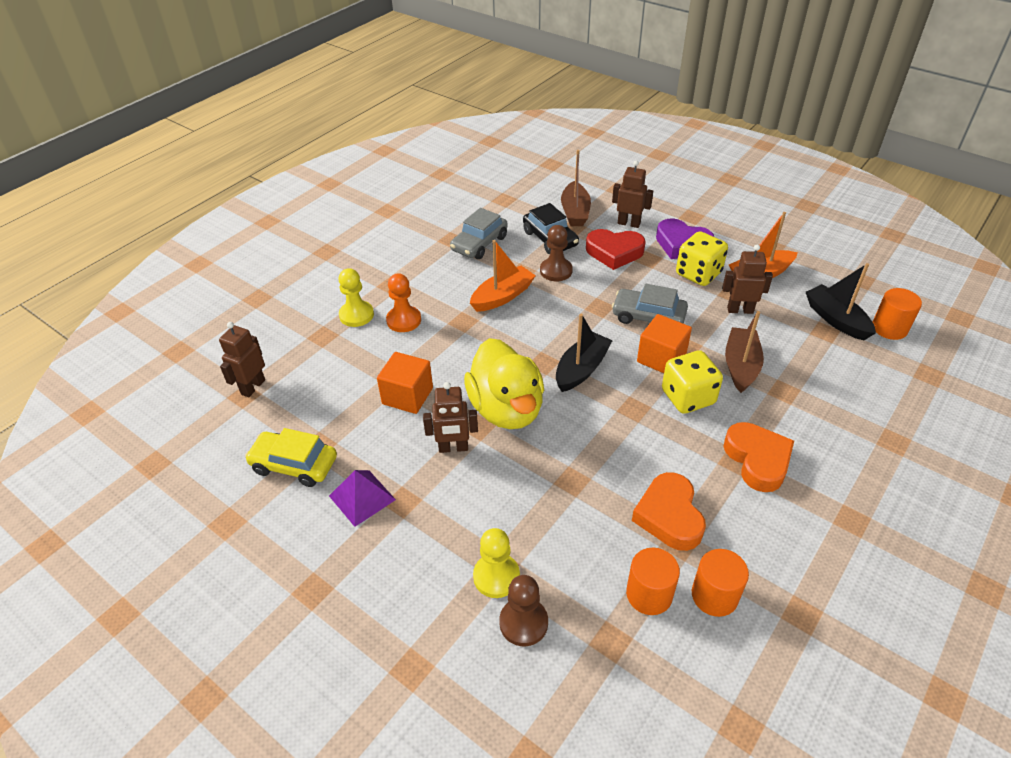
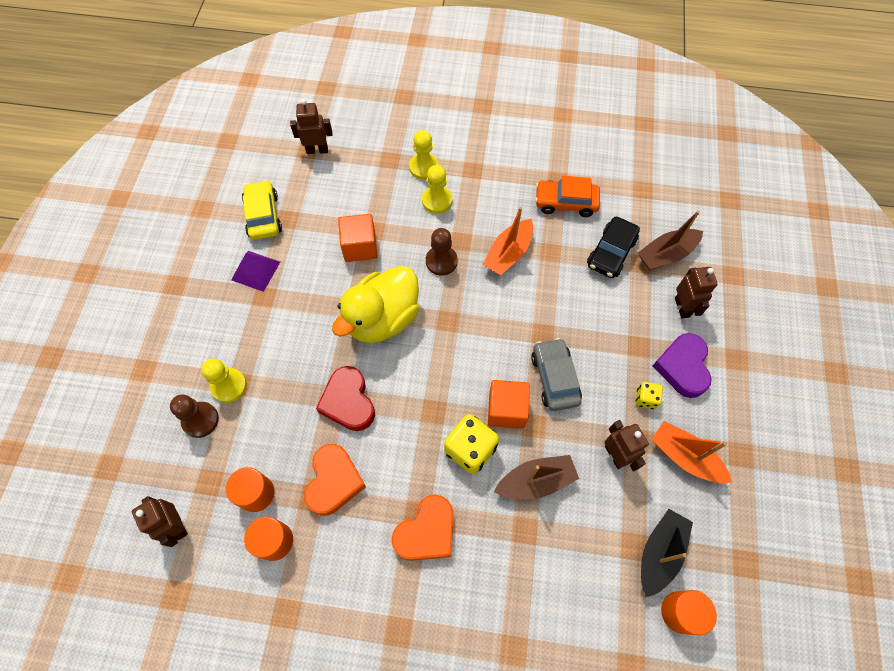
camera: 60 degrees right, 20 degrees up
(404, 320) = (437, 200): orange pawn -> yellow pawn
(453, 448) = (326, 303): brown robot -> brown robot (177, 526)
(479, 243) = (565, 202): grey car -> orange car
(502, 296) = (508, 253): orange boat -> orange boat turned 105 degrees clockwise
(556, 271) = (568, 278): brown pawn -> brown pawn (441, 261)
(581, 369) = (456, 352): black boat -> none
(614, 252) = (628, 313): red heart -> red heart (348, 402)
(669, 516) = (334, 481): orange heart -> orange heart turned 135 degrees clockwise
(698, 274) = (645, 399): yellow dice -> yellow dice, size x0.53

